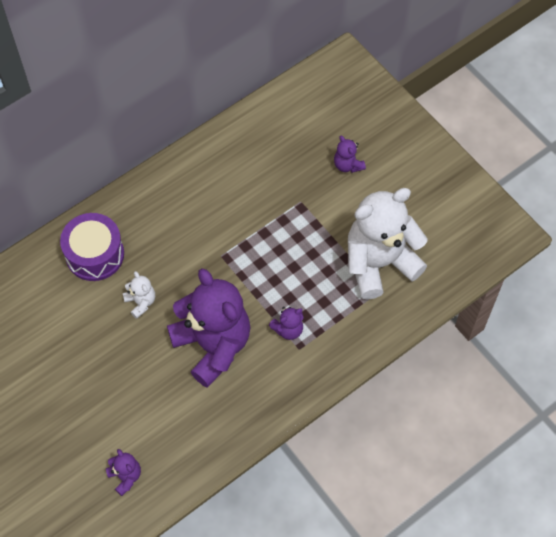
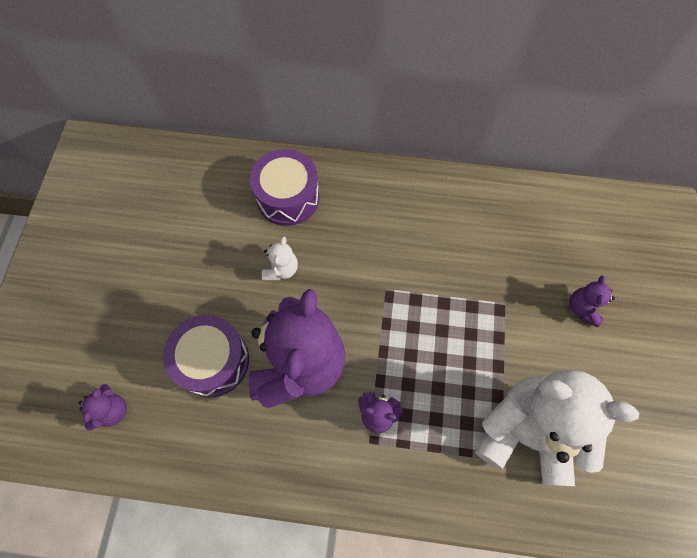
camera: 45 degrees right, 5 degrees up
(157, 392) = (213, 361): none -> purple drum

